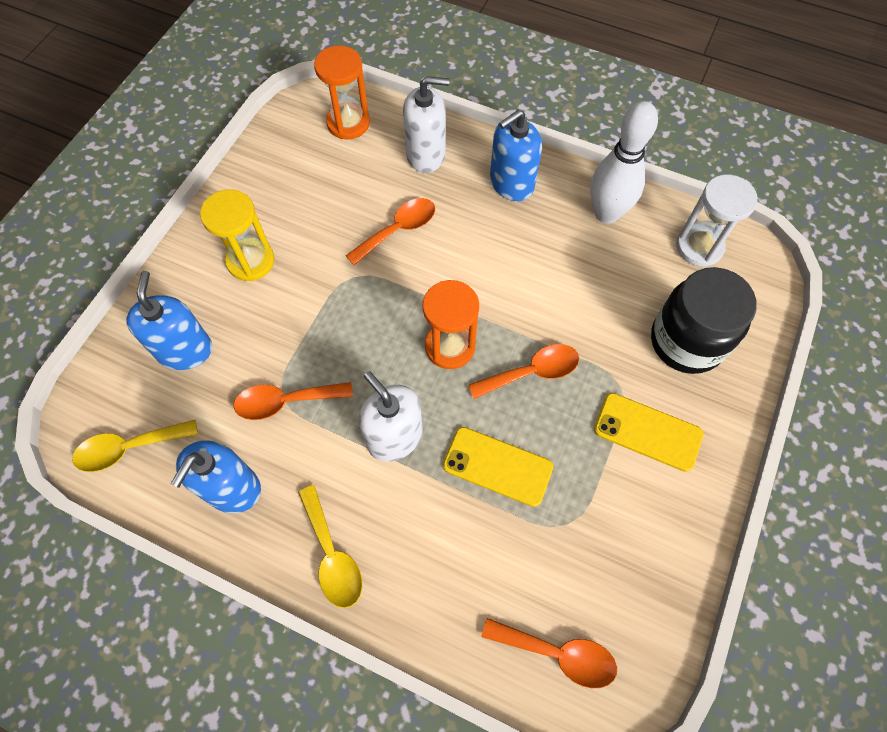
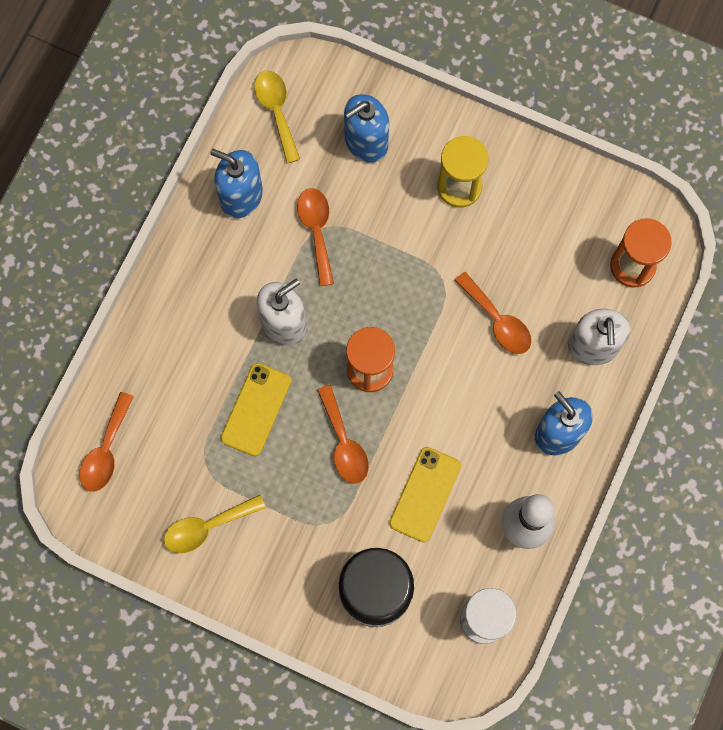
camera: 90 degrees right, 10 degrees up
(185, 350) = (366, 142): blue soap dispenser -> blue soap dispenser turned 150 degrees clockwise
(332, 555) = (185, 278): yellow spoon -> yellow spoon (207, 527)
(647, 432) = (285, 542): yellow phone -> yellow phone (425, 494)

